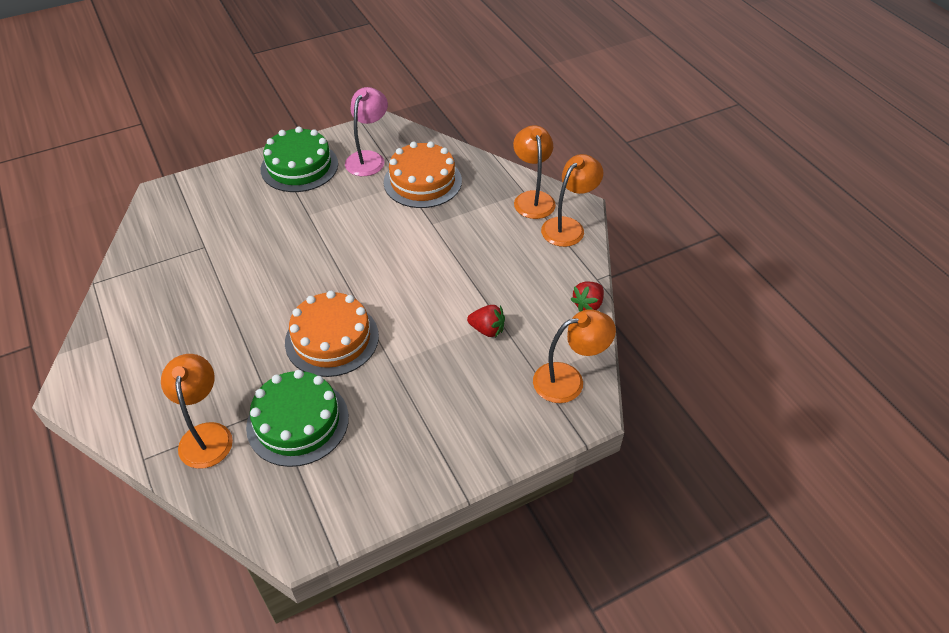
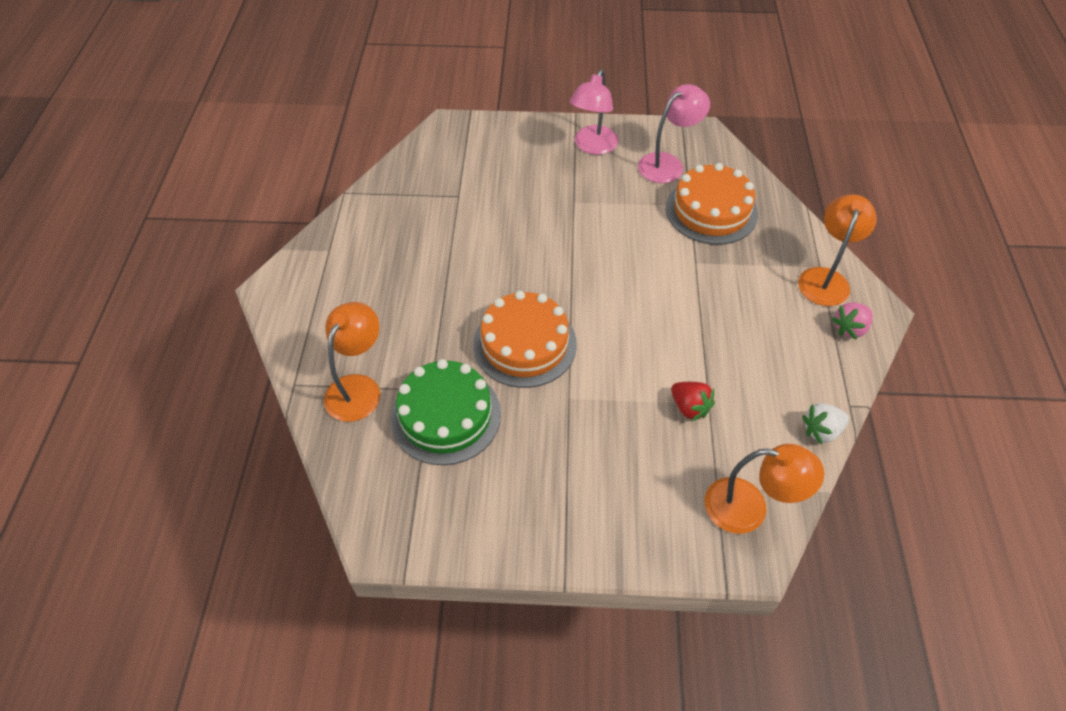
camera: 30 degrees right, 5 degrees up
(299, 166) = (592, 146): green cake -> pink lamp
(568, 226) = (850, 328): orange lamp -> pink strawberry
(588, 304) = (821, 431): red strawberry -> white strawberry

